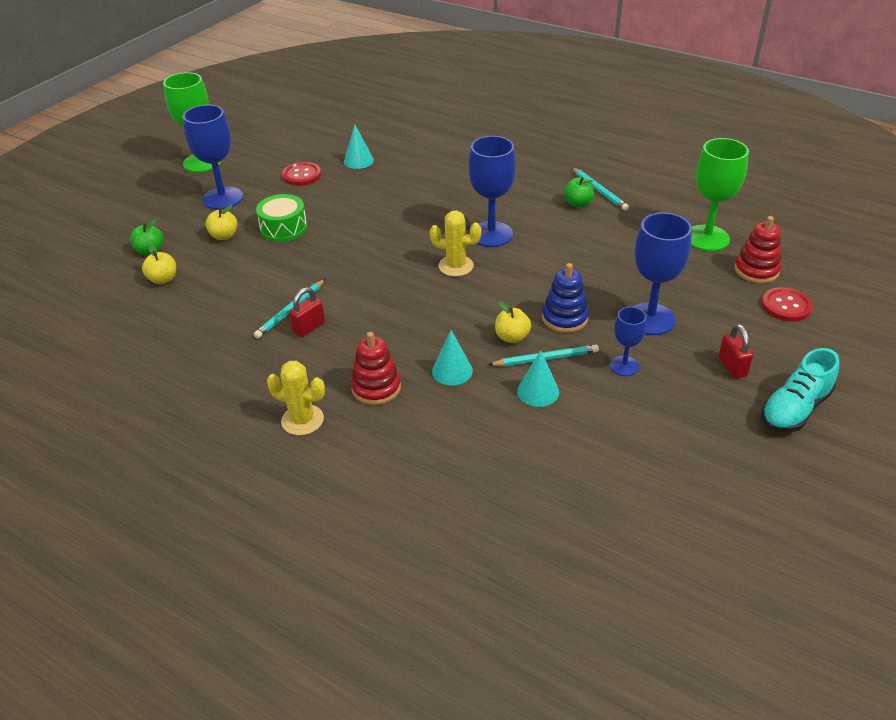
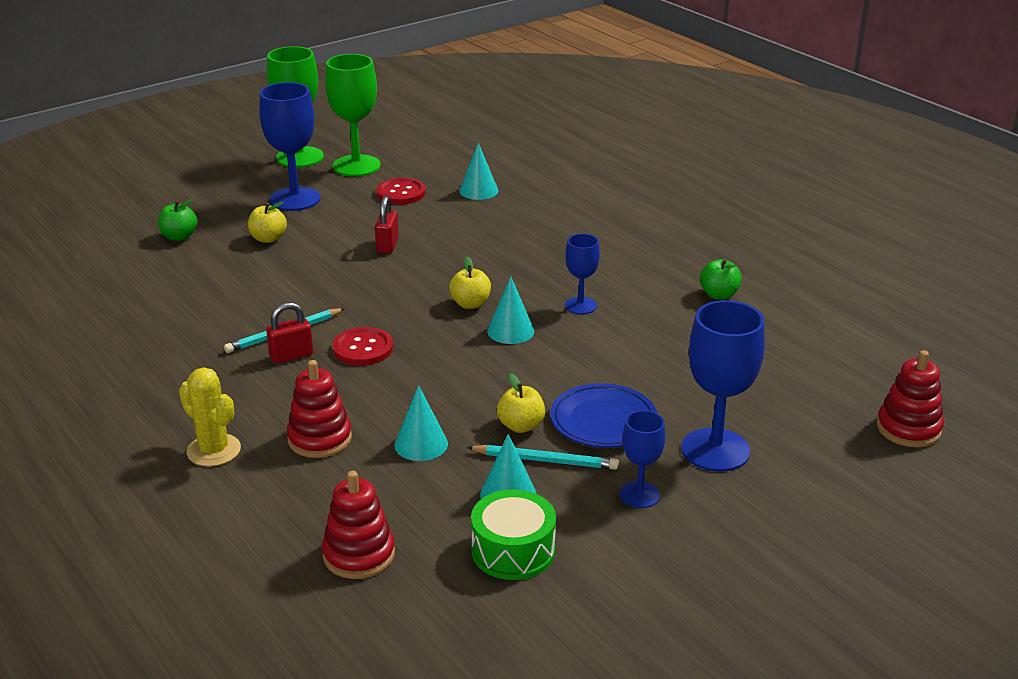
camera: 20 degrees right, 10 degrees down
(163, 279) = (172, 268): yellow apple -> yellow apple (470, 304)
(283, 228) = (339, 244): green drum -> green drum (513, 551)
(456, 266) = (510, 331): yellow cactus -> turquoise cone
(466, 469) = (359, 555): none -> red stacking toy
(491, 234) = (580, 306): blue goblet -> blue goblet, size x0.56
(564, 318) = (603, 421): blue stacking toy -> blue plate
(599, 190) = (758, 286): turquoise pencil -> none
(707, 238) = (866, 374): green goblet -> green goblet (356, 166)
(732, 367) = (785, 534): red padlock -> red padlock (387, 245)
(786, 306) = (919, 482): red button -> red button (363, 348)
(795, 409) = (836, 608): turquoise shoe -> none

